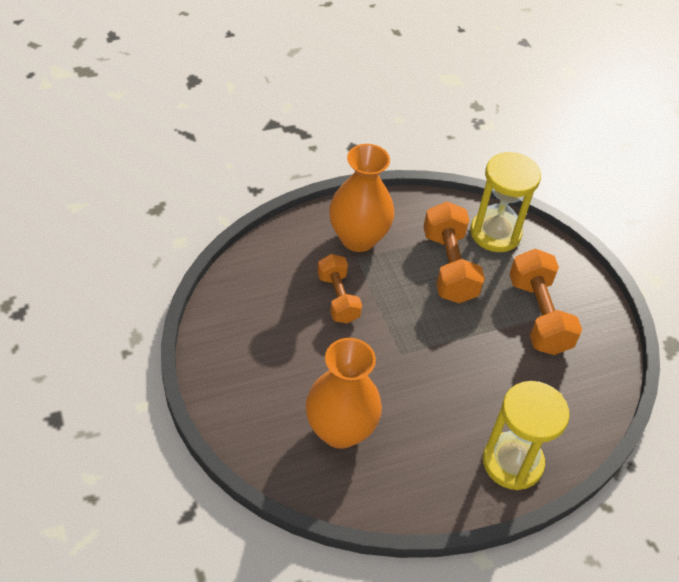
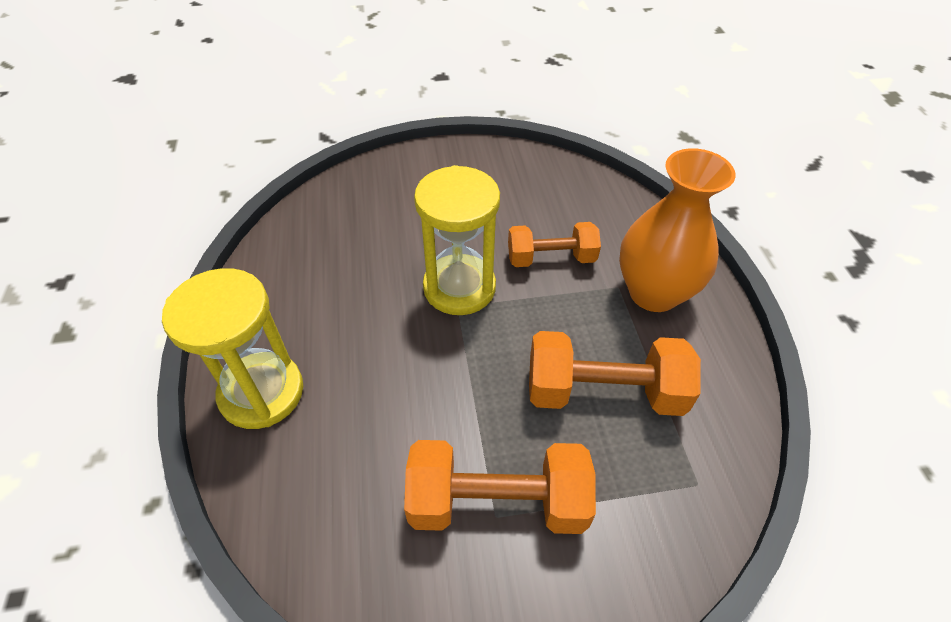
camera: 105 degrees right, 0 degrees up
(340, 430) = (367, 236): orange vase -> none
(495, 233) = (681, 480): yellow hourglass -> yellow hourglass (459, 287)

